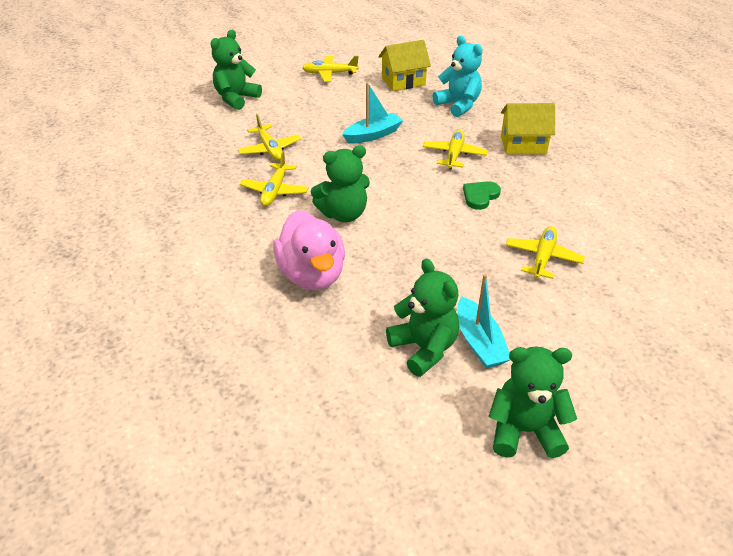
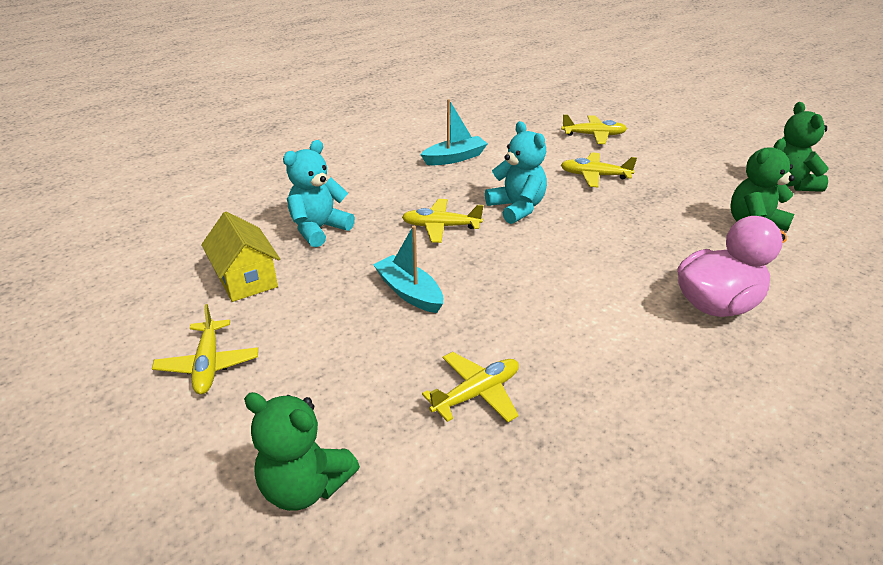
camera: 100 degrees left, 5 degrees down
(275, 191) = (582, 365): yellow plane -> yellow plane (594, 135)
(343, 214) = (598, 295): green teddy bear -> none
(479, 342) = (723, 202): turquoise boat -> turquoise boat (454, 158)
(480, 196) = (517, 208): green heart -> turquoise teddy bear
(523, 145) = (407, 185): yellow house -> none

